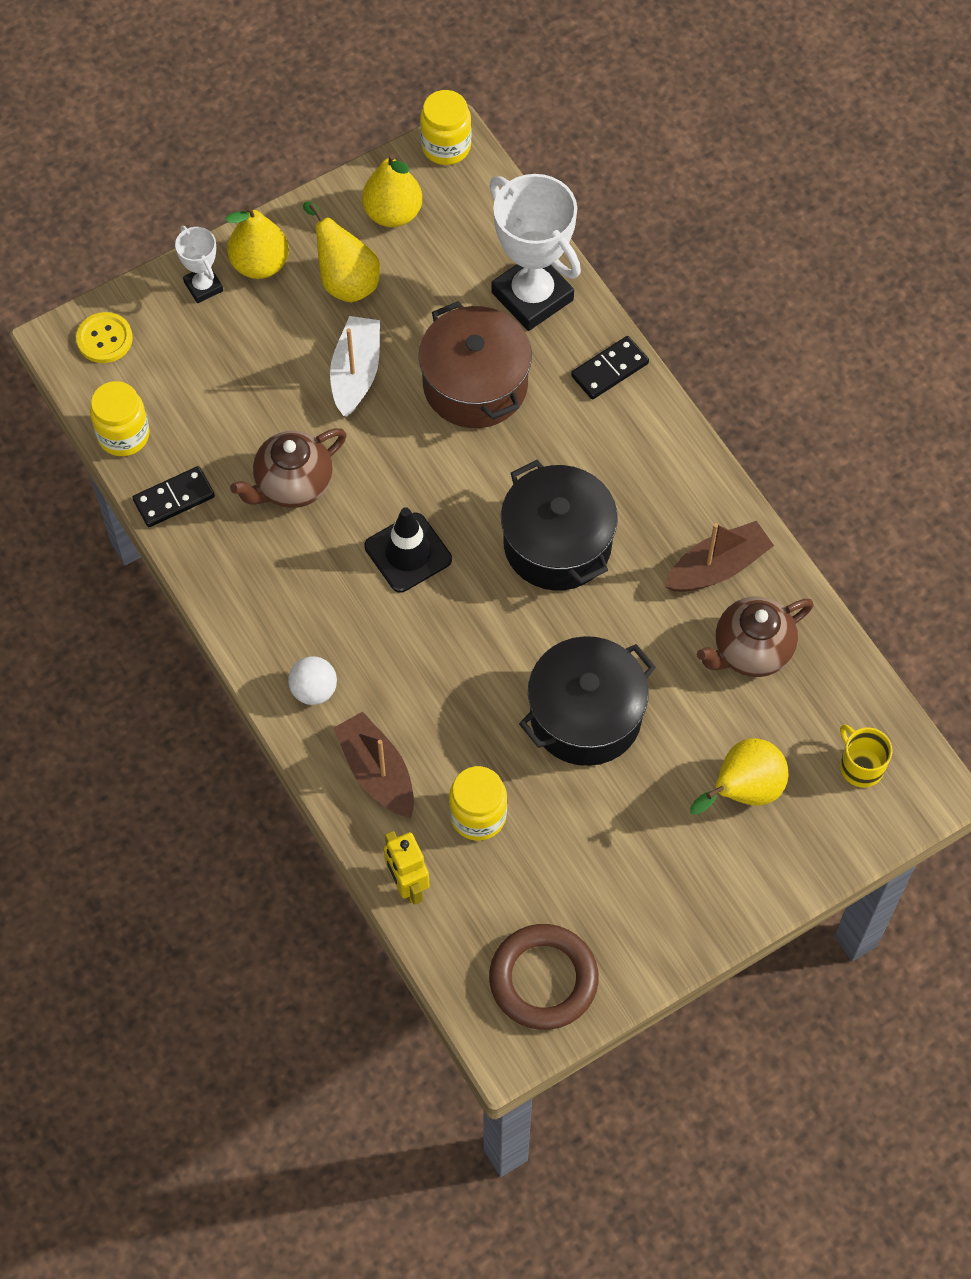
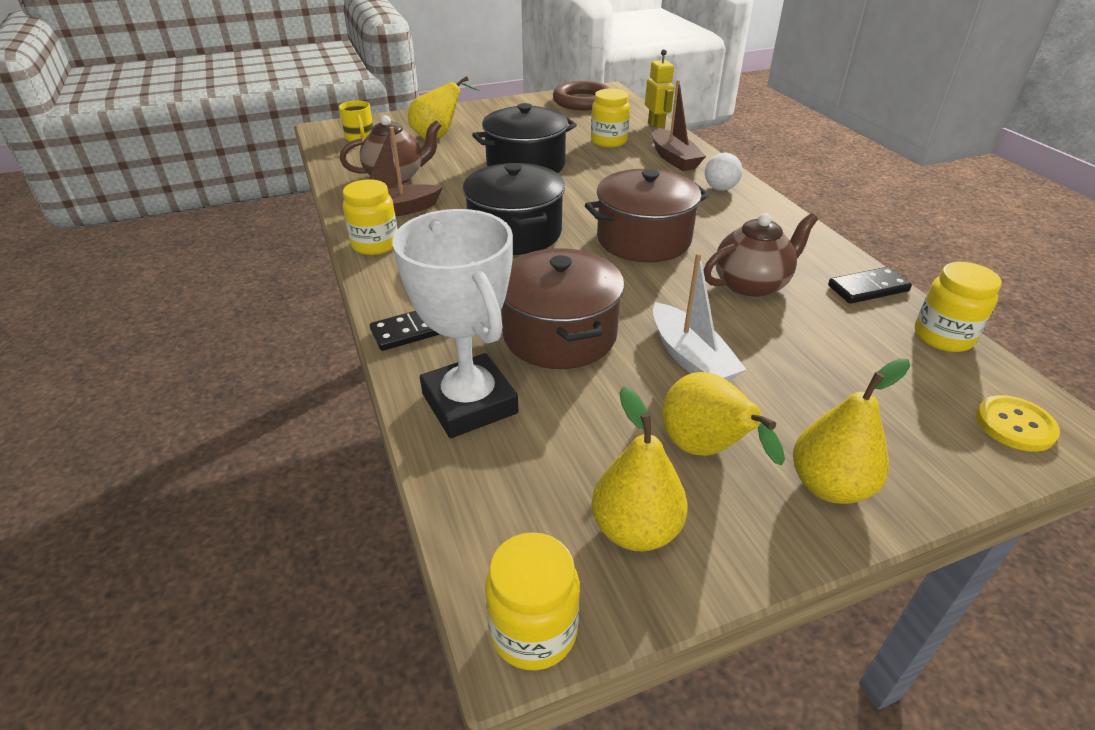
camera: 170 degrees left, 25 degrees down
(203, 286) = (903, 468): white trophy -> none
(356, 373) = (690, 358): white boat -> white boat turned 45 degrees counterclockwise
(408, 553) = (643, 239): black traffic cone -> brown pot
(707, 495) = (375, 244): none -> yellow jar

